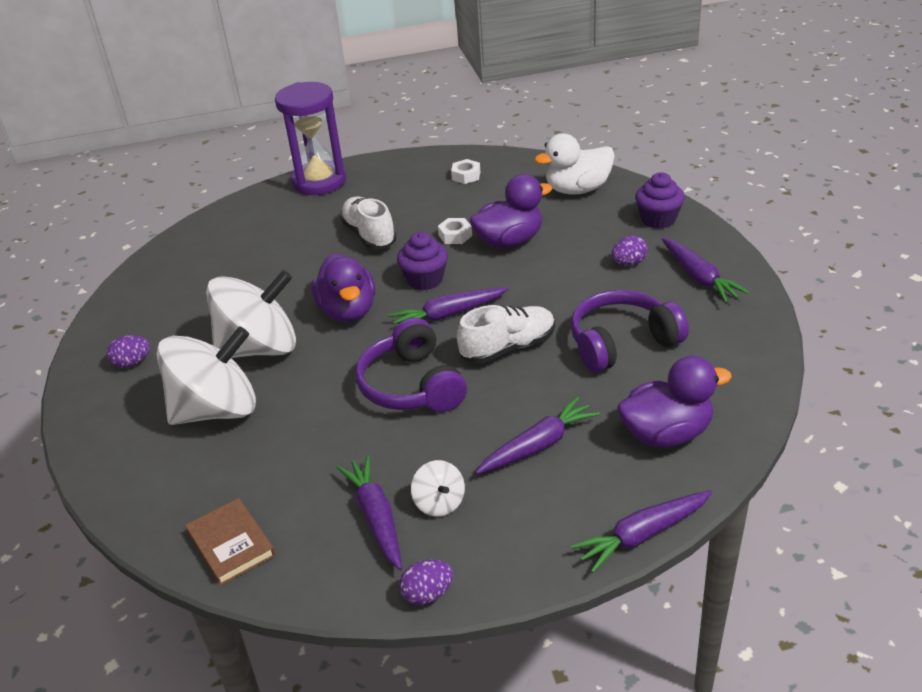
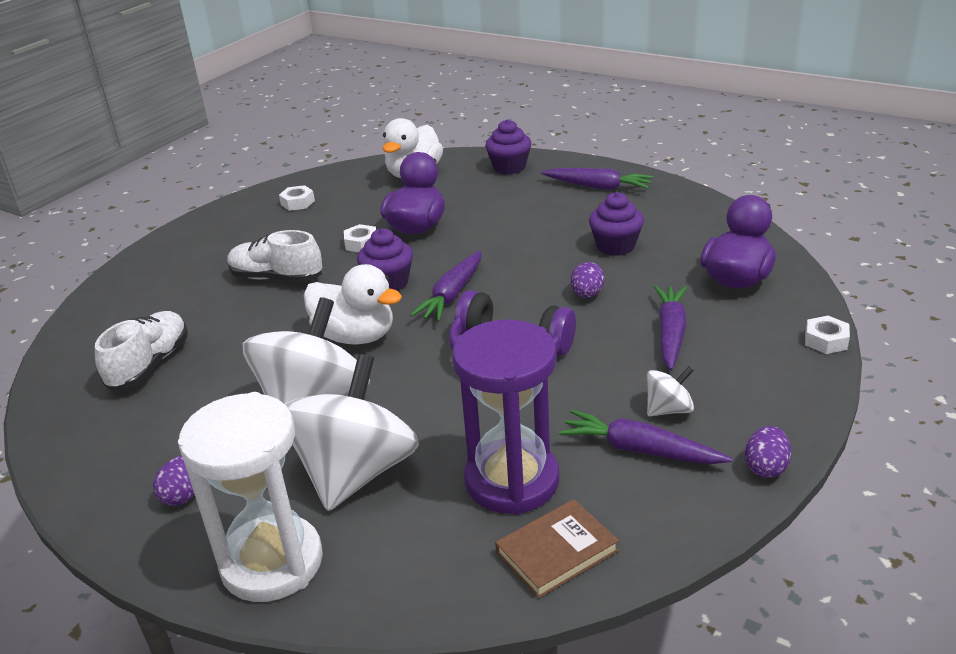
camera: 45 degrees left, 5 degrees down
(111, 436) = (272, 563): none -> white hourglass
(231, 544) = (556, 551): brown book -> brown book turned 45 degrees counterclockwise
(319, 182) = (148, 264): purple hourglass -> purple hourglass (512, 481)
(348, 311) = (355, 336): purple duck -> white duck
(439, 503) = (668, 409): white spinning top -> white spinning top turned 45 degrees counterclockwise
(508, 348) = (539, 290): white shoe -> white shoe (150, 365)
(622, 343) = (615, 246): purple headphones -> purple cupcake
(629, 263) = (535, 200): purple egg -> purple egg (587, 295)
(642, 535) = (826, 340): purple carrot -> white nut

